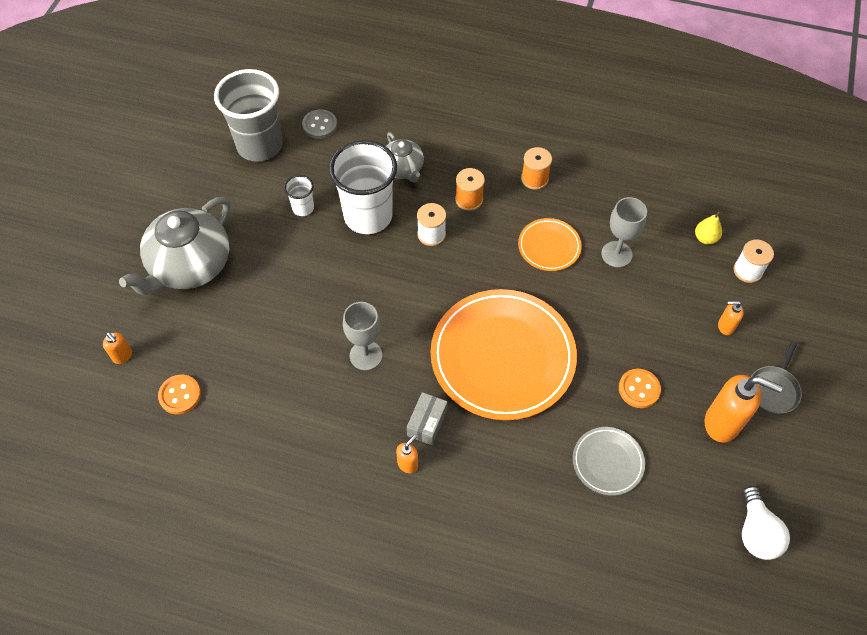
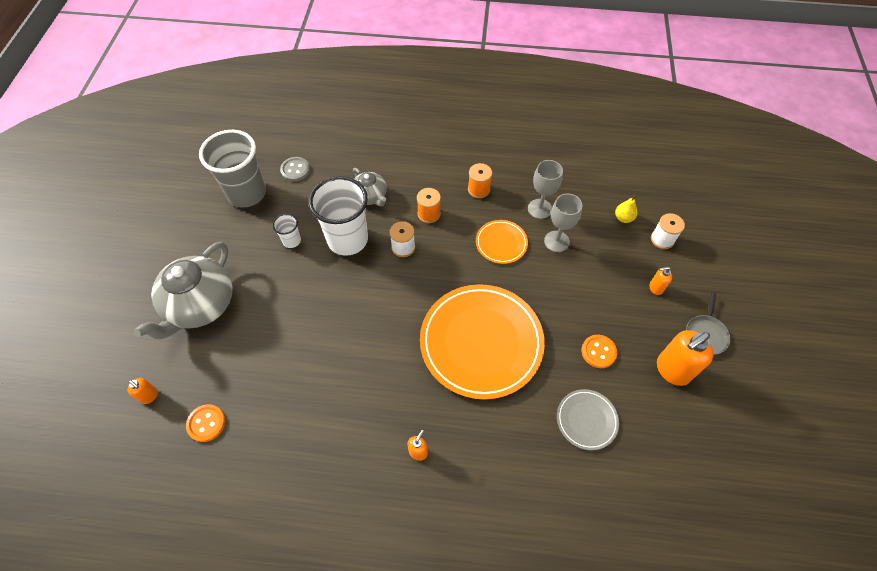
camera: 10 degrees left, 0 degrees up
(366, 355) = (365, 360): grey goblet -> grey goblet (540, 209)
(427, 423) = (428, 412): grey box -> none
(722, 423) = (672, 370): orange soap dispenser -> orange soap dispenser turned 135 degrees clockwise
(756, 532) = (721, 460): white light bulb -> none

